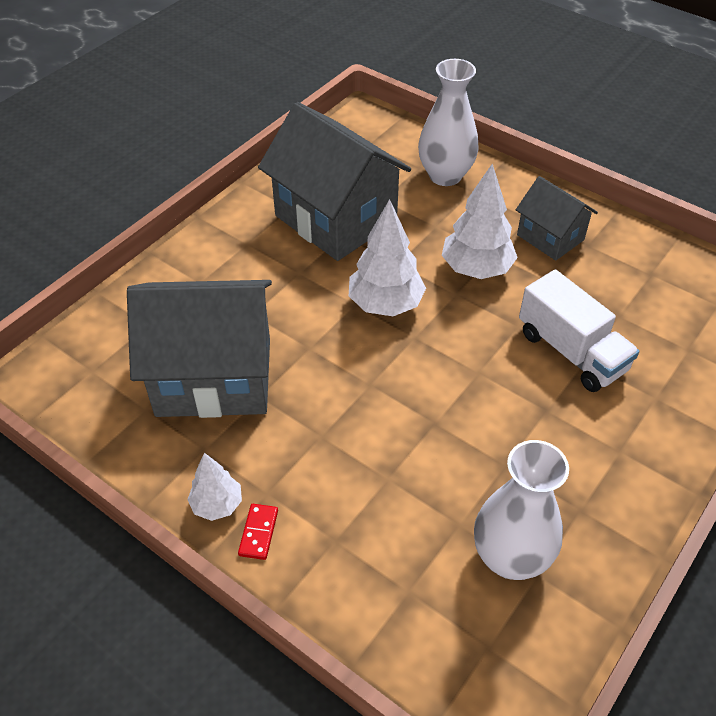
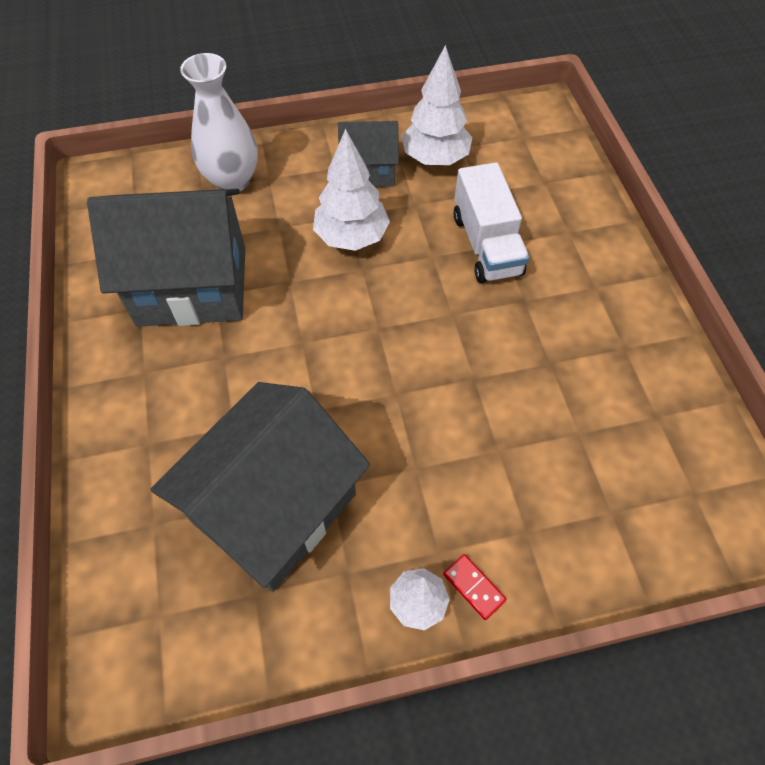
camera: 50 degrees left, 10 degrees up
(385, 304) = (325, 322): white tree -> white tree (435, 159)
(510, 557) = (632, 422): white vase -> none
(571, 351) = (486, 244): white truck -> white truck turned 75 degrees clockwise

